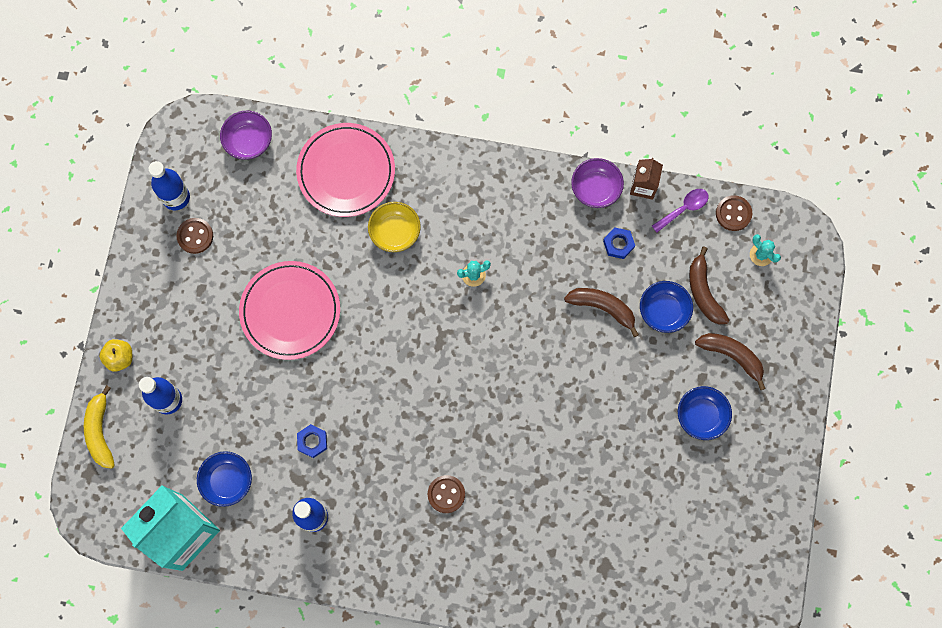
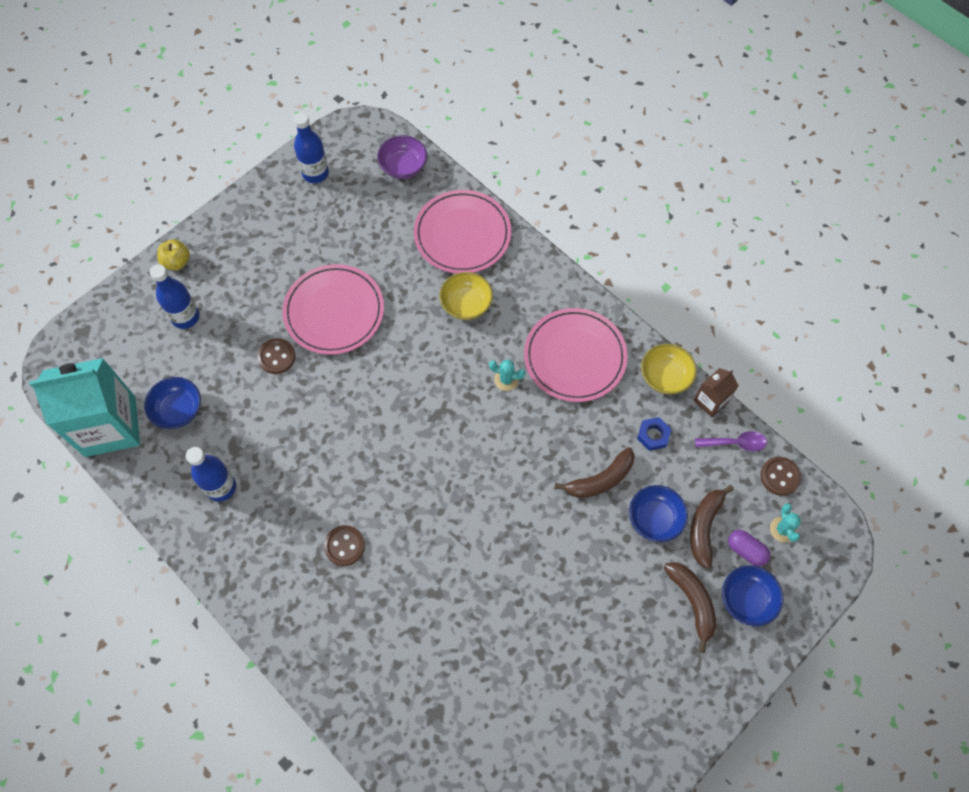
camera: 35 degrees right, 10 degrees down
(100, 431) = (116, 306): yellow banana -> none
(195, 236) = (307, 209): brown button -> brown button (277, 357)
(312, 441) = (269, 425): blue nut -> none
(514, 219) = (575, 357): none -> pink plate
(595, 189) = (665, 377): purple bowl -> yellow bowl
(602, 308) = (600, 480): brown banana -> brown banana turned 90 degrees clockwise
(701, 416) = (625, 637): blue bowl -> blue bowl (747, 599)
(745, 289) = (746, 550): none -> purple capsule

